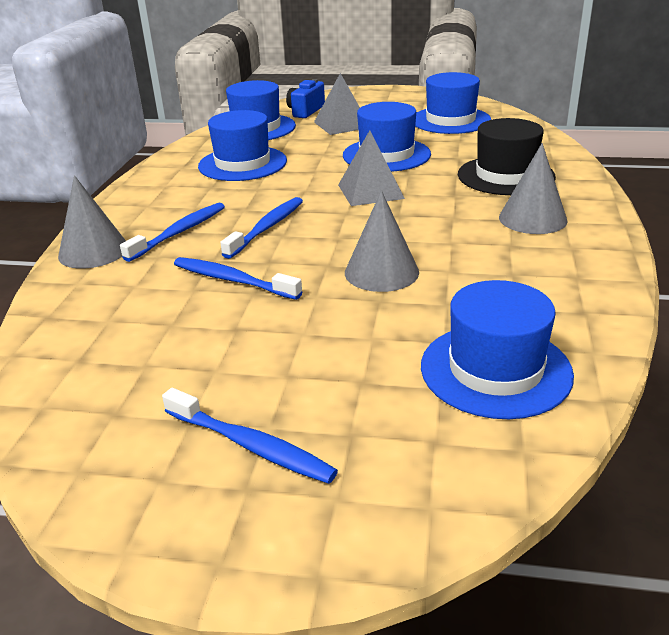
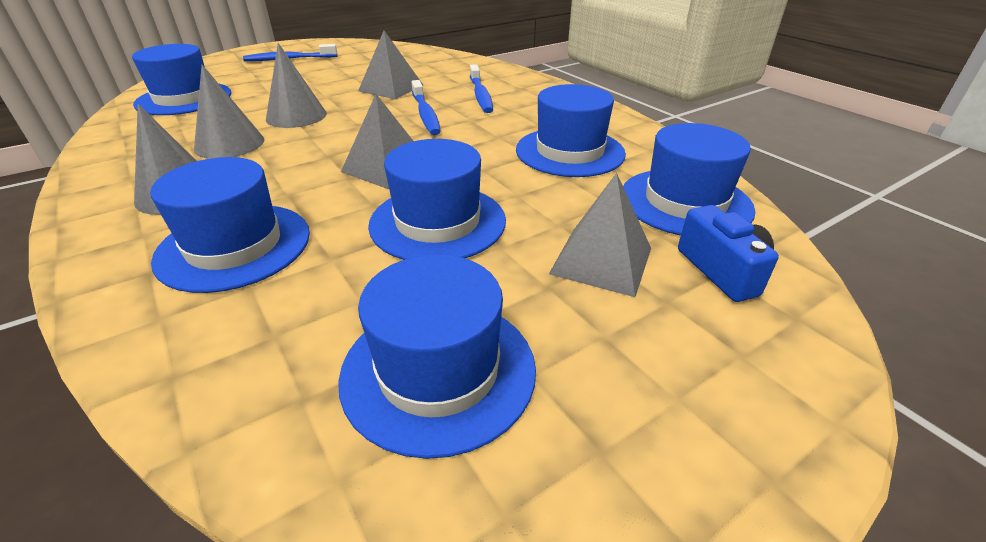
camera: 135 degrees right, 5 degrees up
(93, 251) = (506, 75): grey cone -> grey cone (229, 144)
(233, 280) = (391, 88): blue toothbrush -> grey pyramid
(505, 176) = (234, 246): black hat -> blue hat

